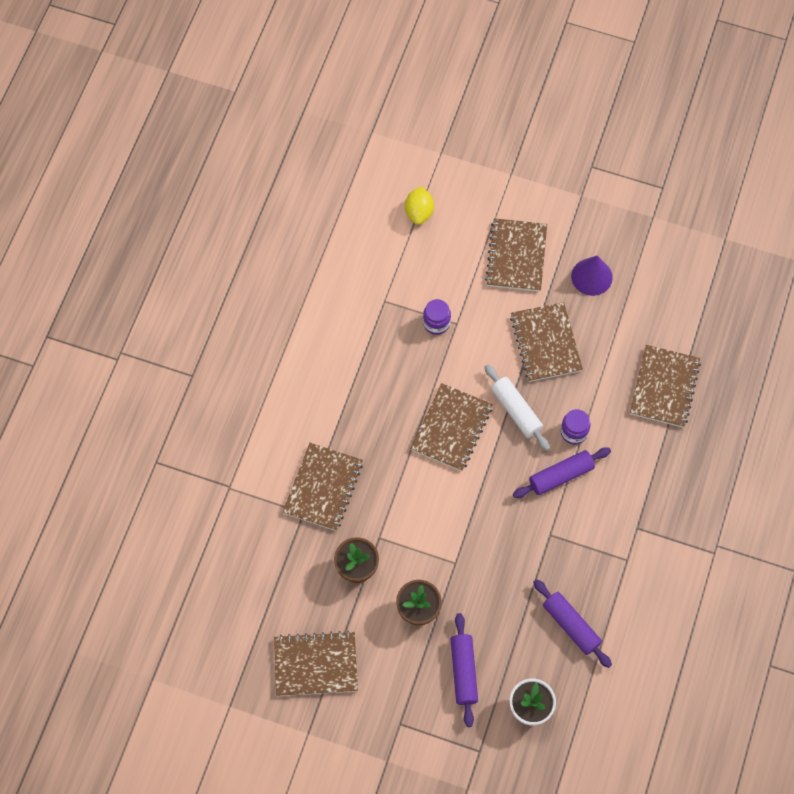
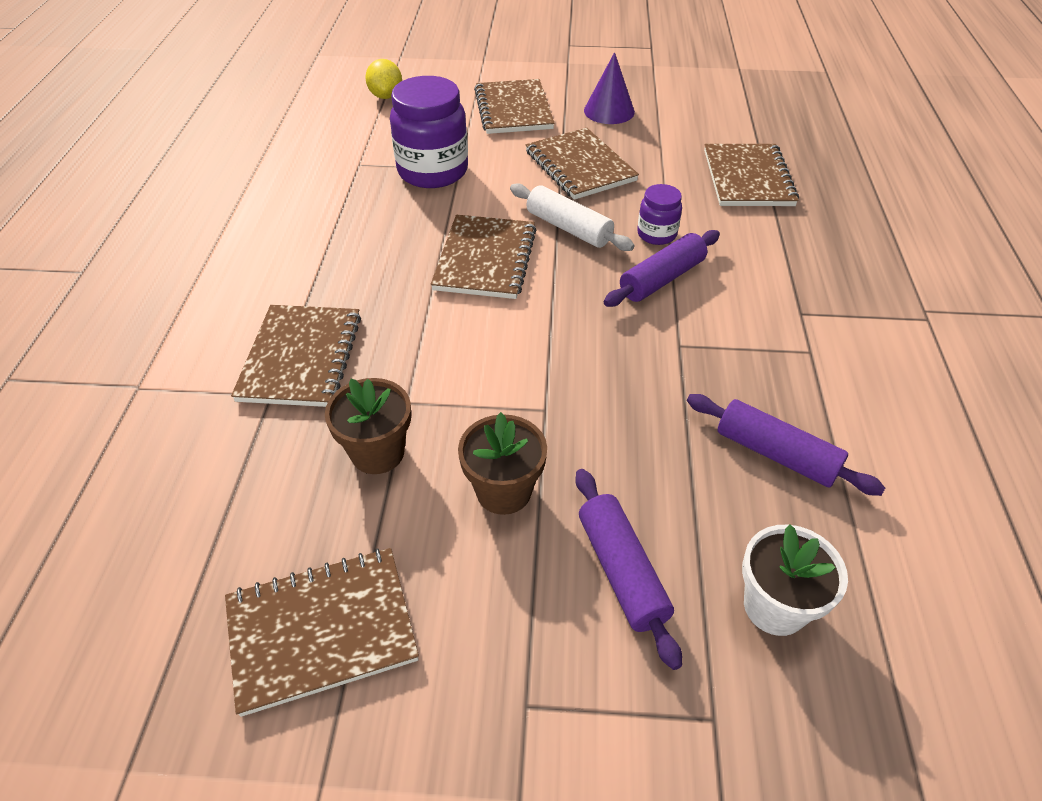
camera: 15 degrees left, 20 degrees down
(436, 323) = (433, 171): purple jar -> purple jar, size x1.95

